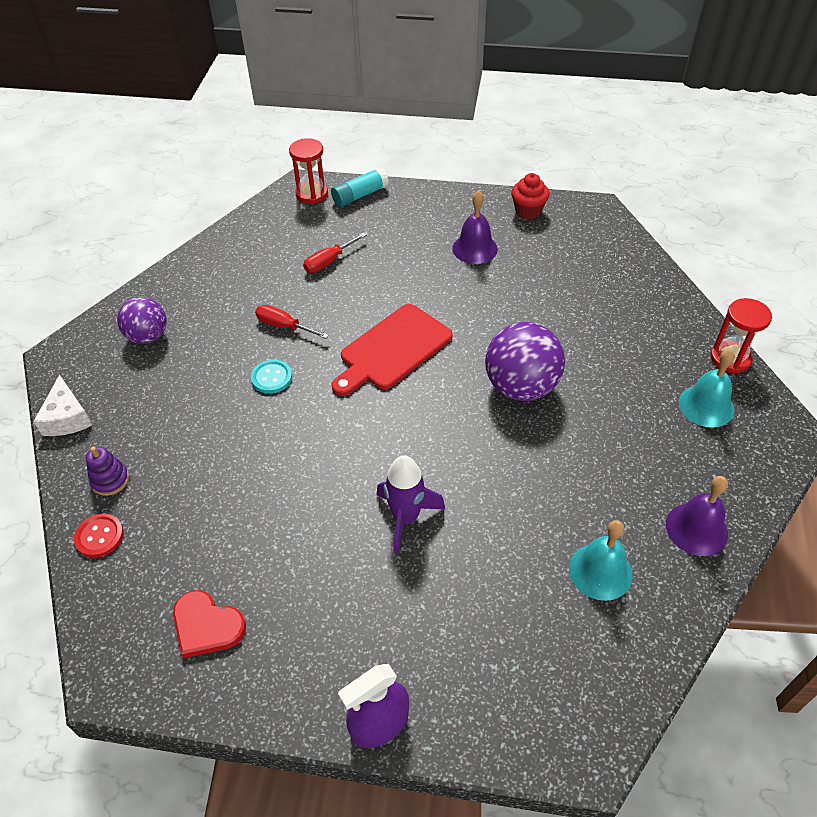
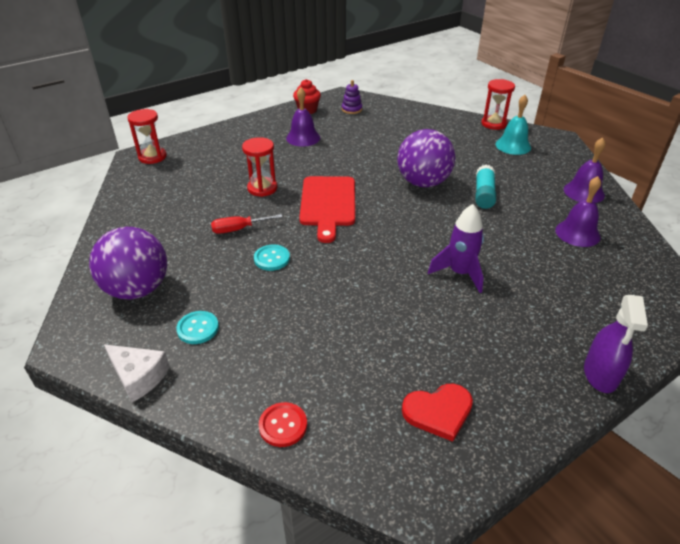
camera: 45 degrees left, 10 degrees down
(110, 480) = (238, 387): purple stacking toy -> purple stacking toy (351, 109)
(144, 405) = (198, 328): none -> turquoise button
(148, 336) = (137, 289): purple ball -> purple ball, size x1.56
(329, 261) = (219, 184): red screwdriver -> none
(358, 291) = (262, 188): none -> red hourglass
(360, 195) = (190, 144): turquoise glue stick -> turquoise glue stick (484, 194)
(600, 571) = (577, 233): turquoise bell -> purple bell

